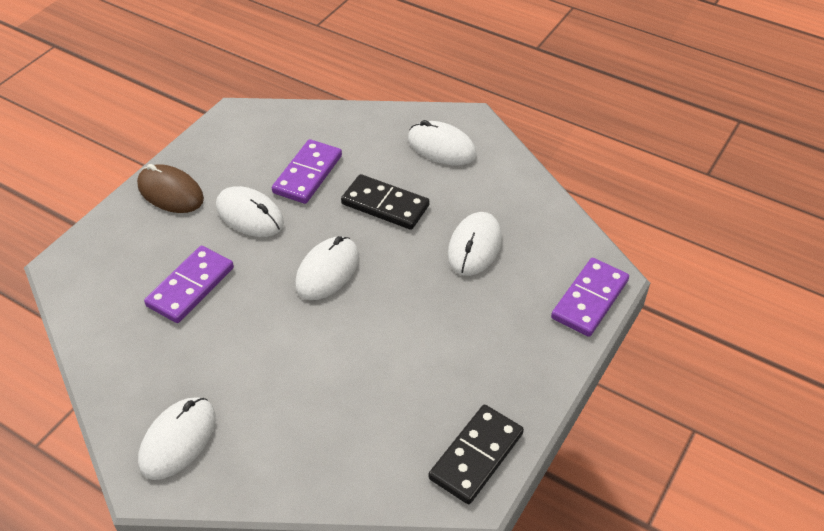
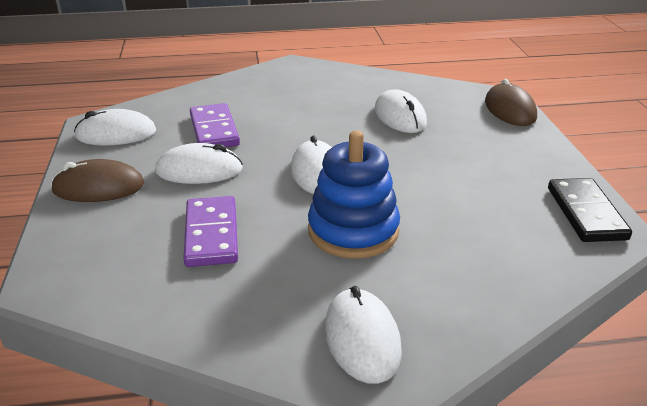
camera: 40 degrees left, 15 degrees down
(281, 347) = (353, 231): none -> blue stacking toy
(385, 205) = (303, 122): black domino -> none
(441, 147) = (296, 81): white mouse -> white mouse (116, 134)
(589, 299) = (510, 110): purple domino -> brown mouse

